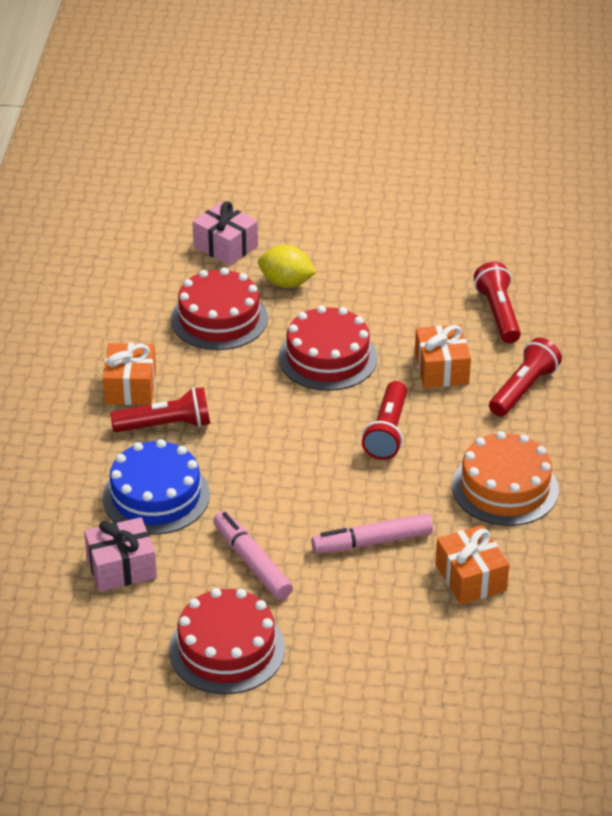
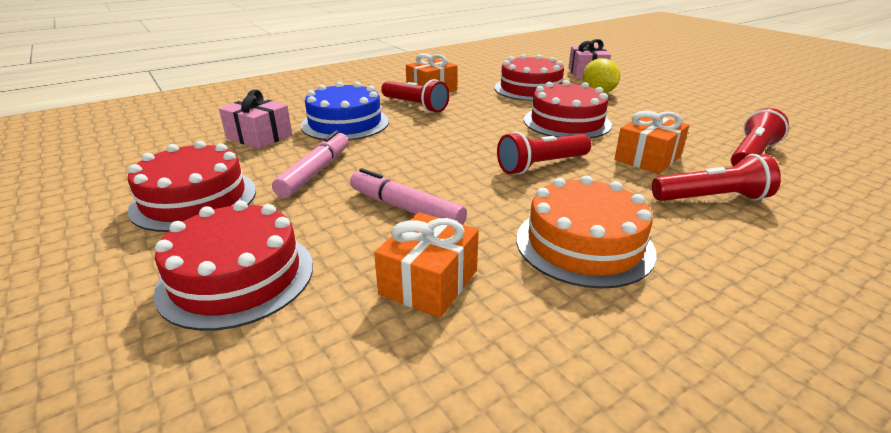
camera: 50 degrees right, 10 degrees down
(375, 659) = (237, 277): none -> red cake

